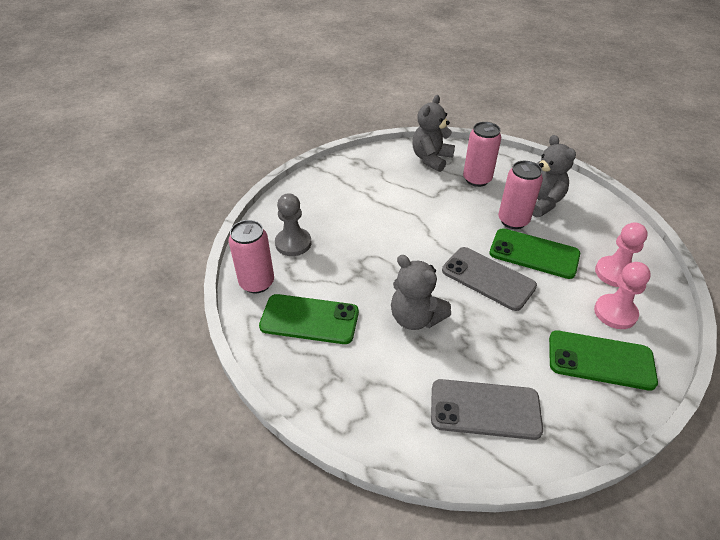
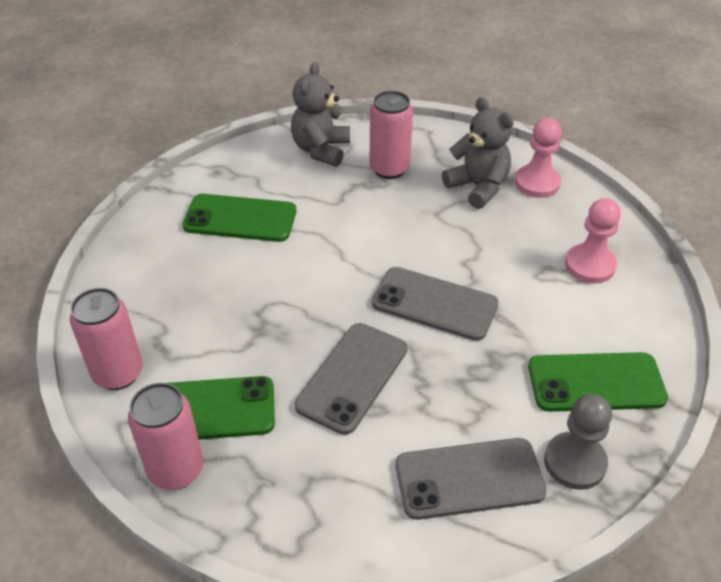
camera: 15 degrees left, 0 degrees up
(293, 243) = (156, 306): grey pawn -> grey pawn (574, 462)
(415, 318) = (352, 377): grey teddy bear -> grey phone
(513, 220) = (449, 218): pink can -> pink can (176, 470)
(534, 253) = (485, 259): green phone -> green phone (240, 218)
(615, 313) = (601, 317): pink pawn -> pink pawn (537, 183)

